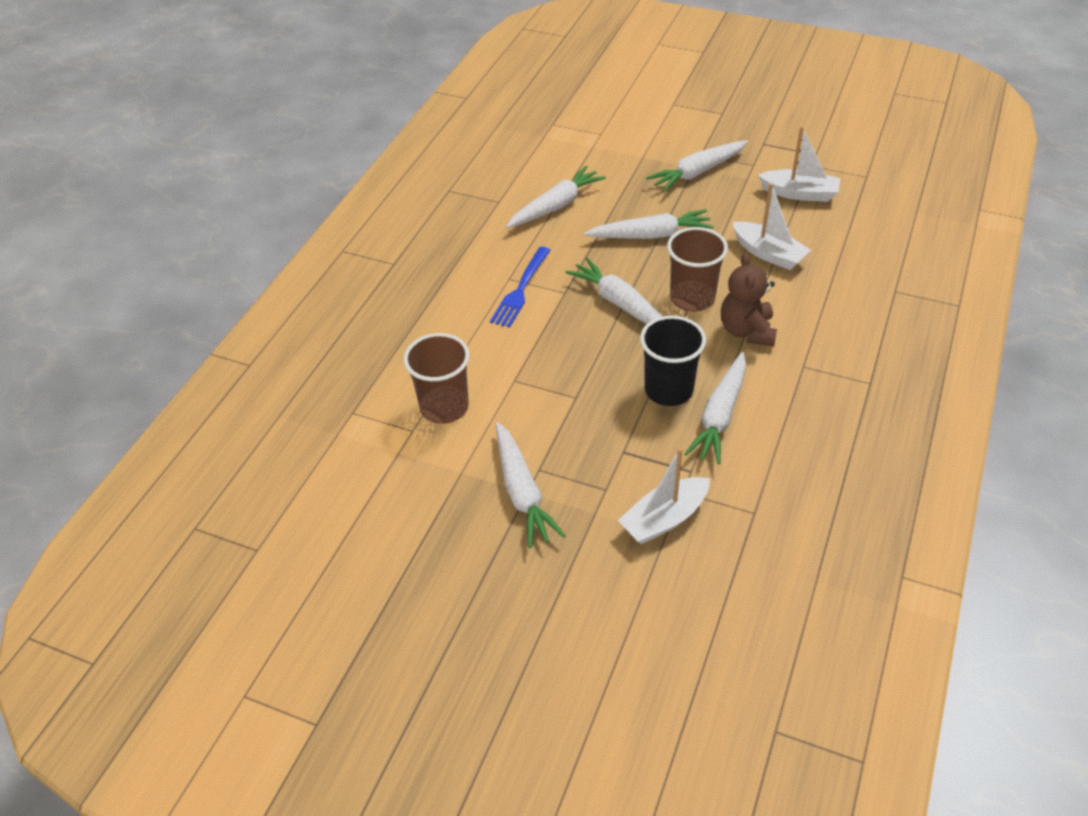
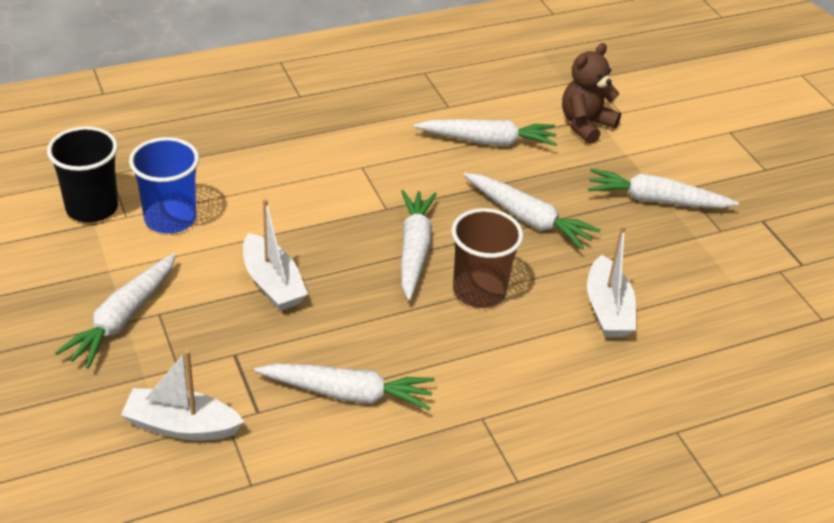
camera: 40 degrees right, 5 degrees down
(444, 407) = (170, 219): brown cup -> blue cup
(521, 290) = (357, 181): blue fork -> none
(668, 390) = (342, 341): black cup -> black cup (92, 208)
(719, 416) = (348, 393): white carrot -> white carrot turned 150 degrees counterclockwise
(747, 331) = (481, 352): brown teddy bear -> brown teddy bear (585, 125)
(799, 193) = (725, 284): white boat -> white boat (272, 283)

